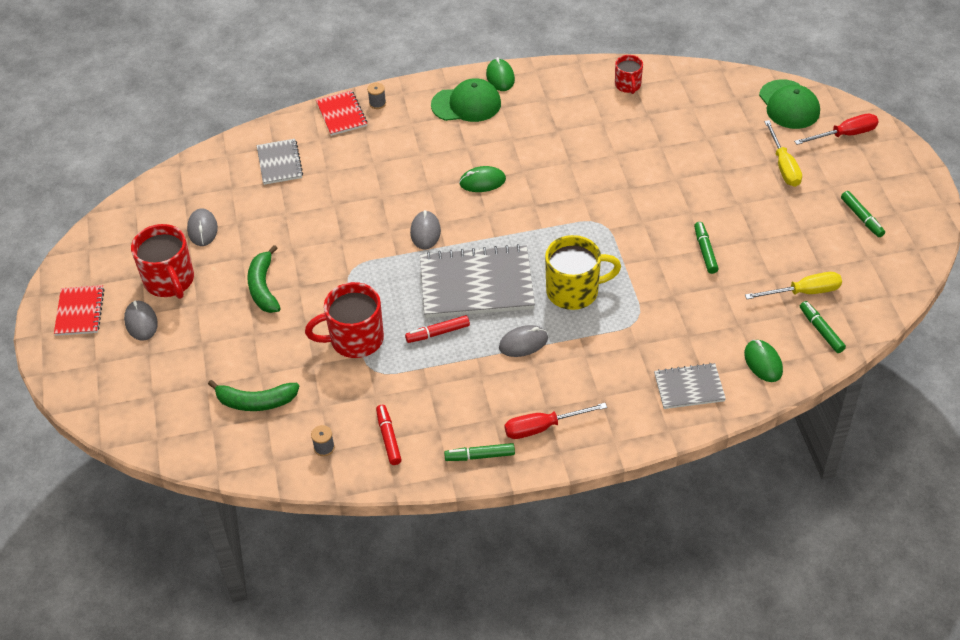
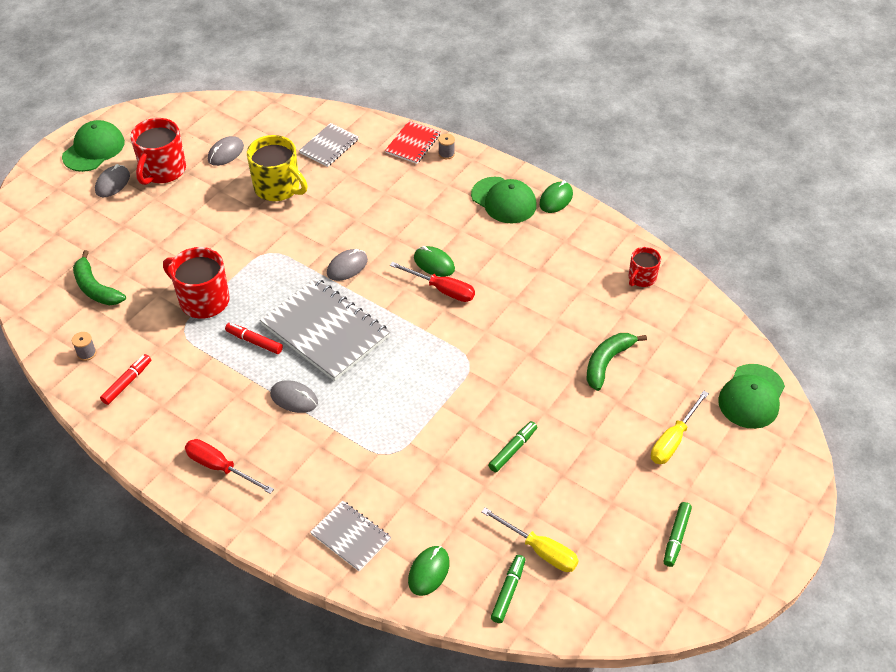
camera: 45 degrees right, 0 degrees up
(80, 312) = (94, 149): red notebook -> green cap
(263, 287) = (204, 219): green banana -> green banana (607, 362)
(480, 456) = (157, 448): green marker -> none
(574, 291) = (379, 394): yellow mug -> yellow mug (278, 188)
(845, 135) = (764, 460): red screwdriver -> red screwdriver (442, 290)

